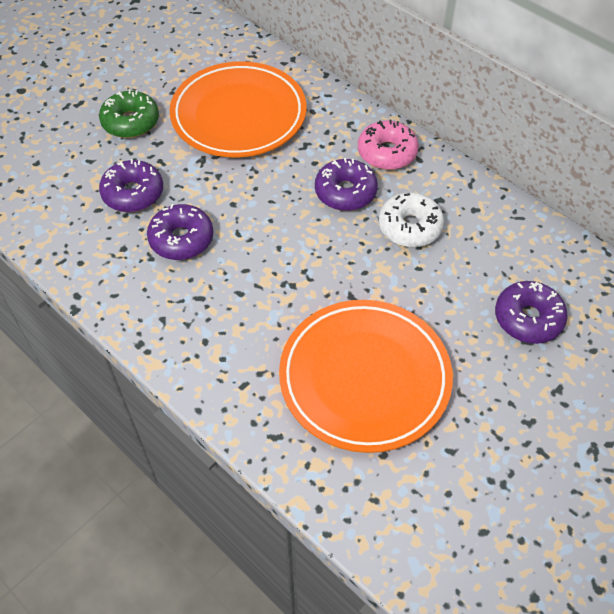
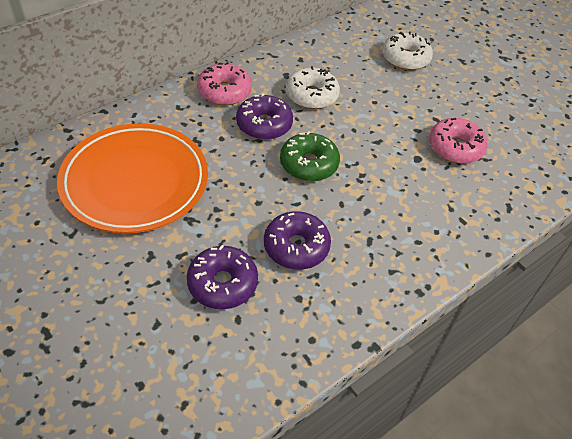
camera: 85 degrees left, 5 degrees down
(130, 122) = (106, 278): green donut -> green donut (309, 164)
(364, 378) = (455, 148): orange plate -> pink donut
(528, 318) = (405, 58): purple donut -> white donut

